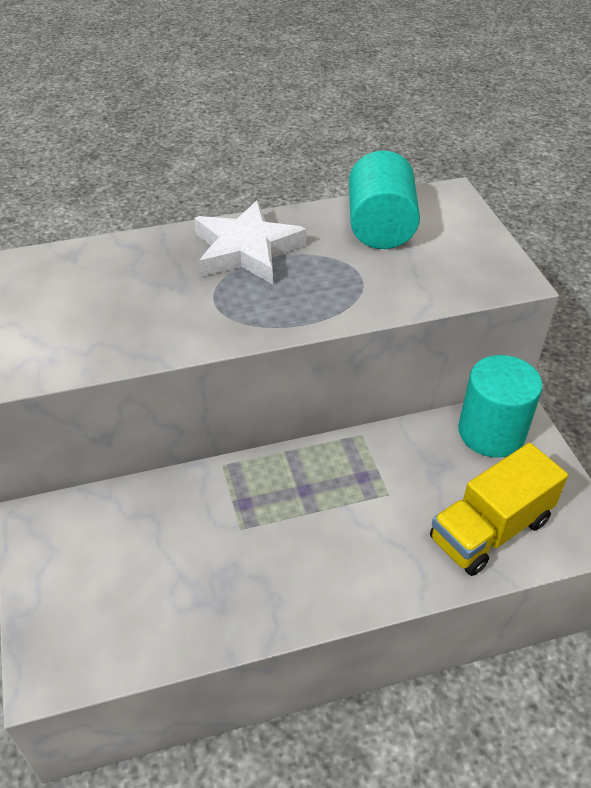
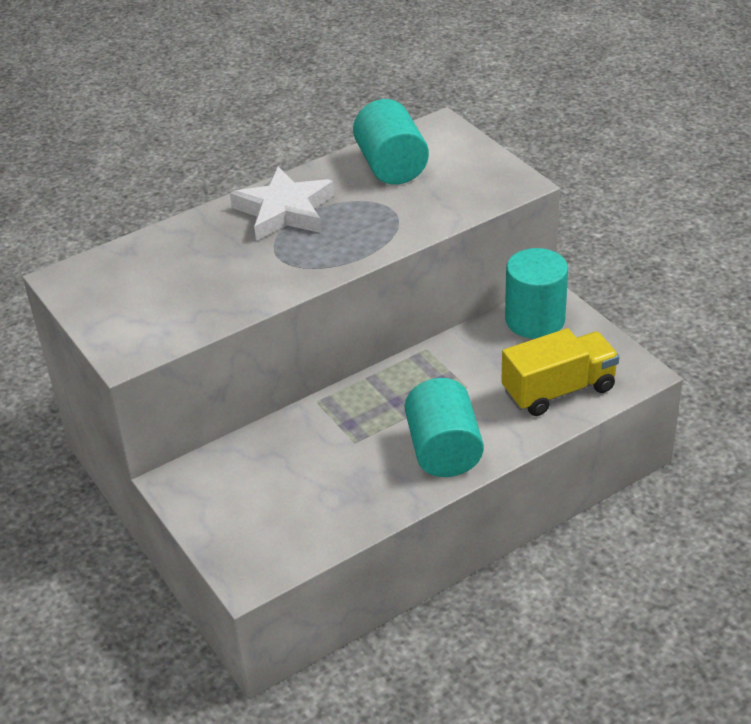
camera: 15 degrees left, 5 degrees down
(331, 570) = (443, 450): none -> turquoise cylinder
(490, 530) = (558, 390): yellow truck -> yellow truck turned 150 degrees counterclockwise

